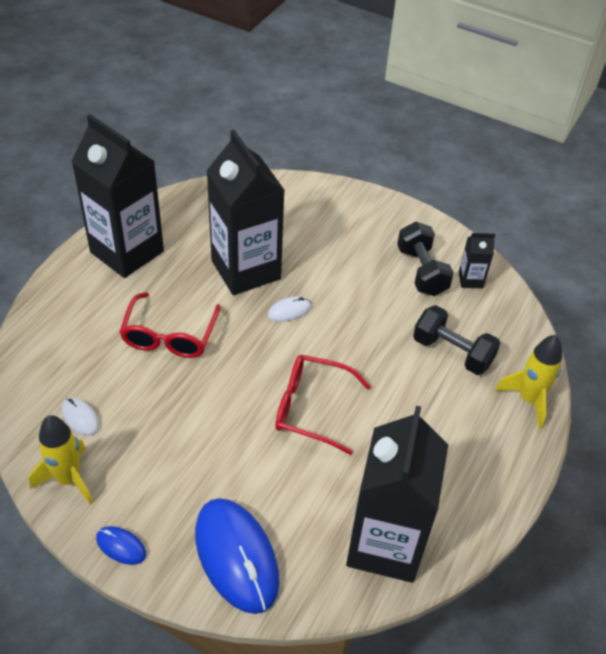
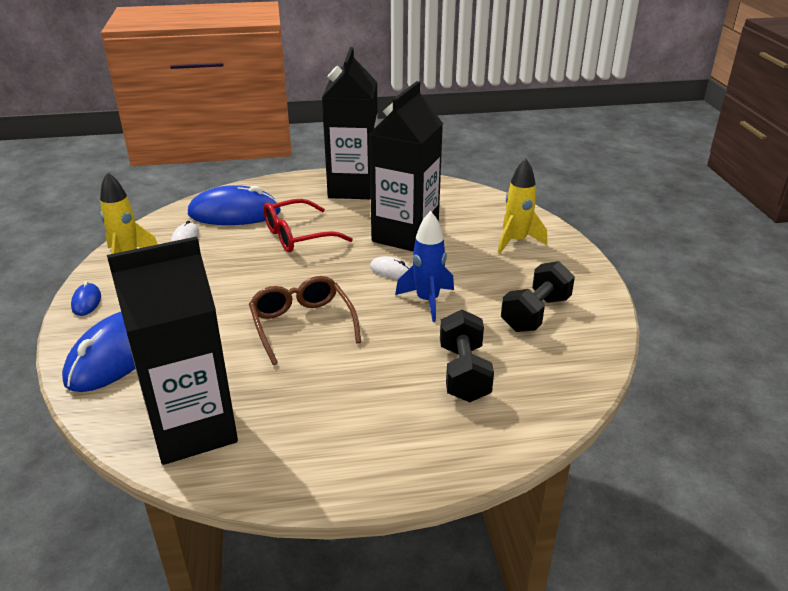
camera: 55 degrees right, 15 degrees down
(73, 357) = (234, 213): none -> blue mouse
(311, 408) = (302, 325): red glasses -> brown glasses
(351, 316) = (427, 301): none -> blue rocket
(470, 280) = (571, 345): black carton -> none
(528, 399) = (470, 450): yellow rocket -> yellow rocket (516, 241)

